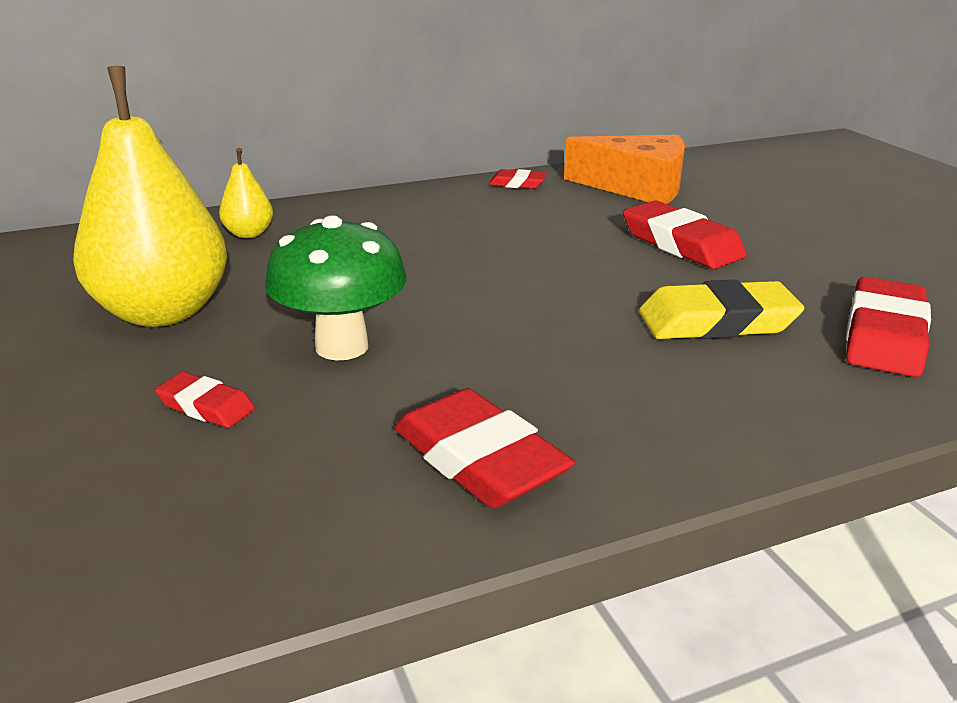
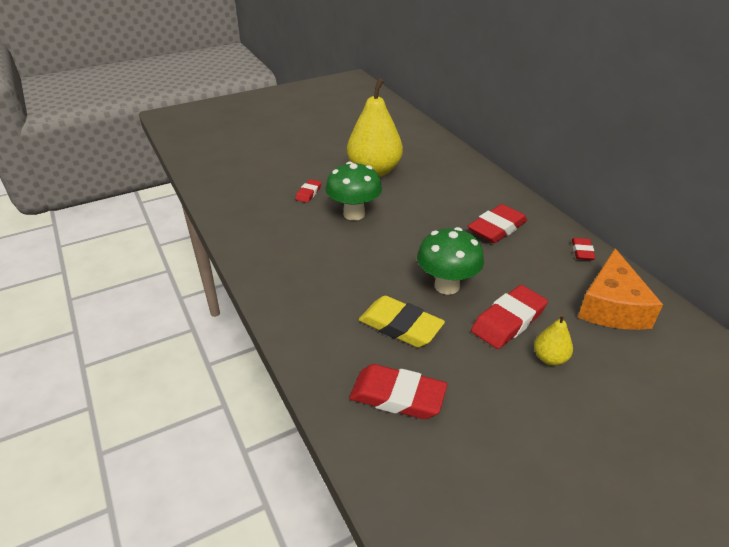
camera: 85 degrees right, 10 degrees up
(249, 234) = (457, 175): yellow pear -> yellow pear (550, 358)
(479, 459) = (277, 253): red eraser -> red eraser (497, 228)
(602, 276) = (447, 286): none -> green mushroom
(717, 322) = (400, 326): yellow eraser -> yellow eraser turned 45 degrees counterclockwise

